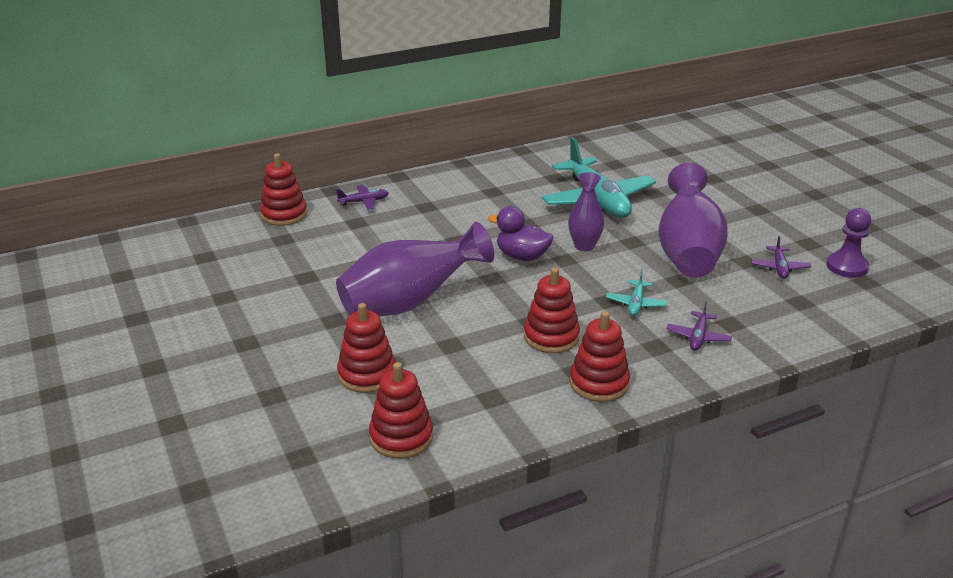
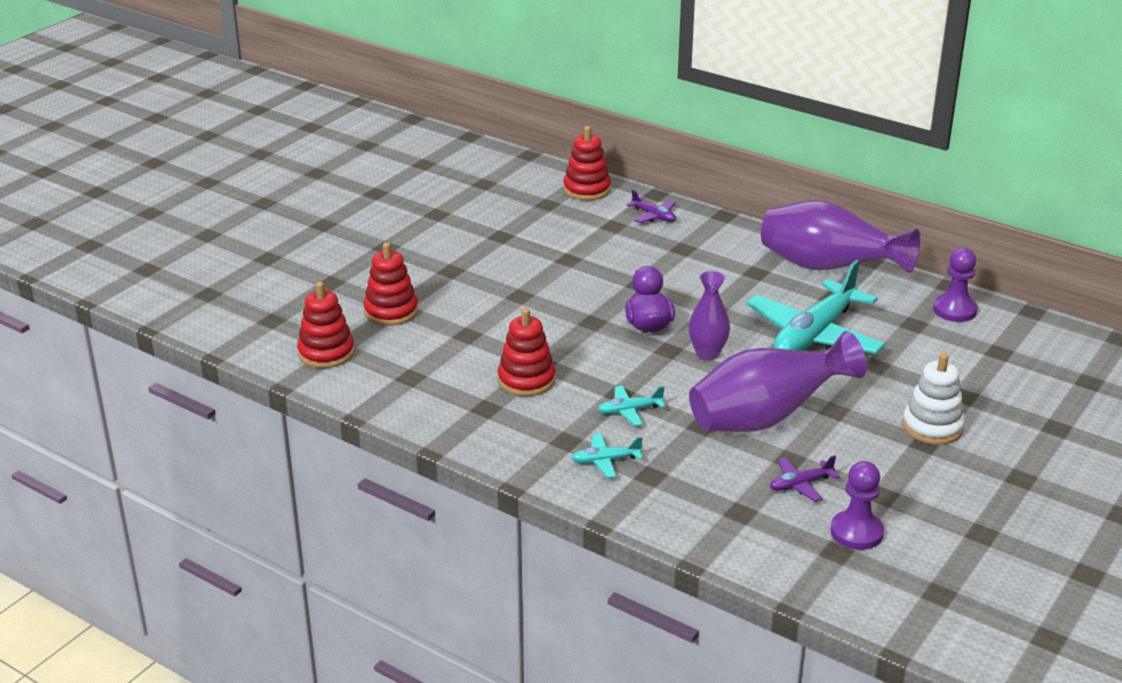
camera: 60 degrees right, 0 degrees up
(409, 303) = (510, 295): purple vase -> purple vase (828, 268)
(599, 383) = (478, 424): red stacking toy -> none
(611, 146) = (954, 310): none -> purple pawn
(698, 337) = (605, 461): purple plane -> turquoise plane
(741, 200) = (932, 427): none -> white stacking toy

